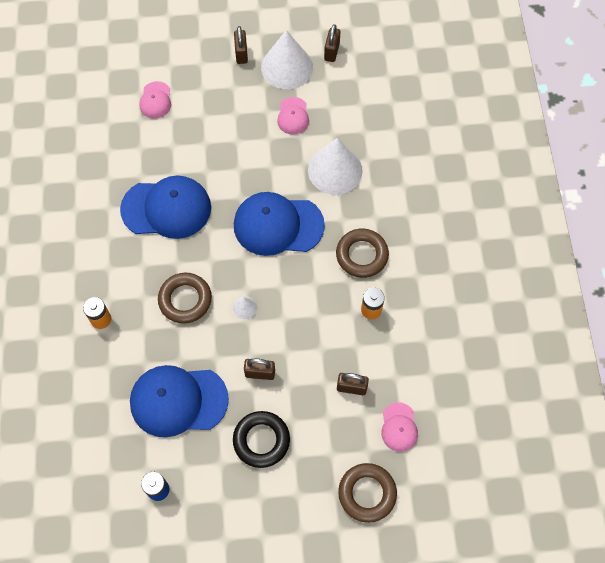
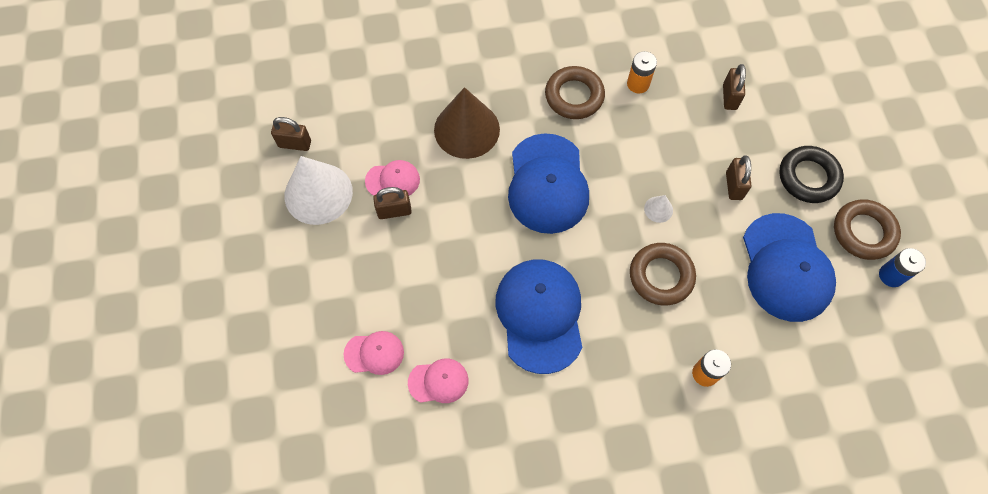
camera: 95 degrees left, 0 degrees up
(241, 54) = (297, 250): brown padlock -> brown padlock (394, 211)
(335, 170) = (467, 129): white cone -> brown cone
(367, 493) = (835, 78): brown ring -> brown ring (863, 232)
(399, 427) = (761, 53): pink cap -> pink cap (438, 381)

